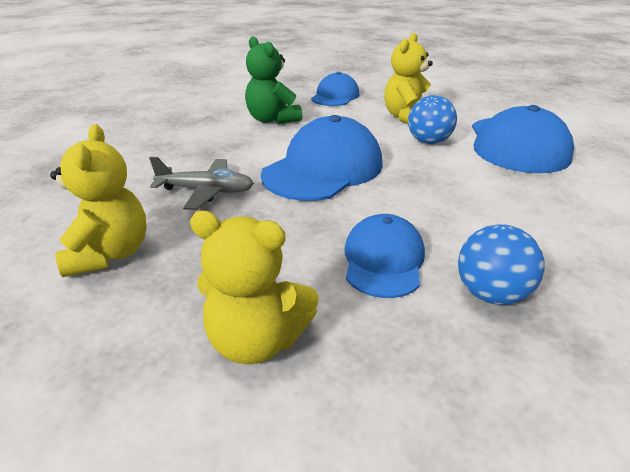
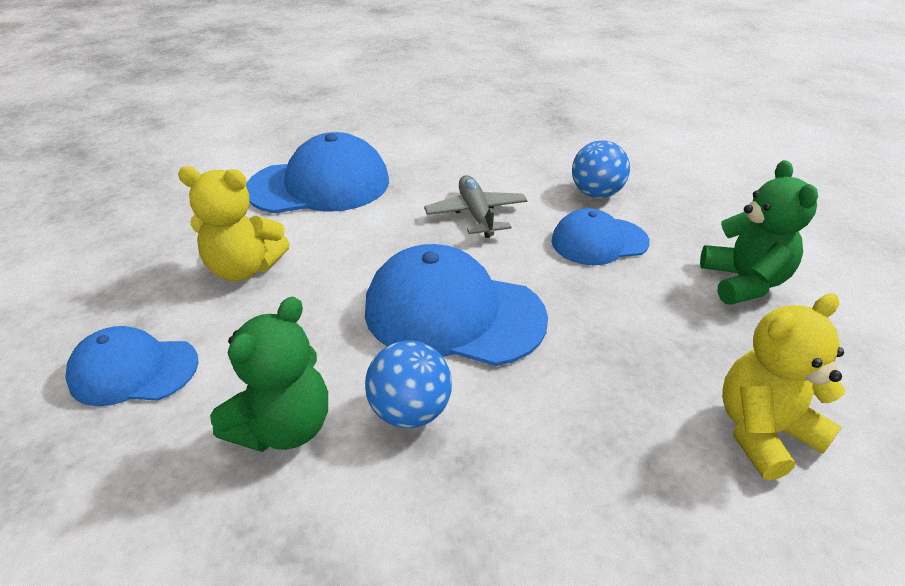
camera: 110 degrees left, 5 degrees up
(206, 191) = (579, 407): grey plane -> grey plane (476, 214)
(257, 340) = (743, 282): yellow teddy bear -> green teddy bear
(428, 142) = (332, 242): blue ball -> blue ball (410, 411)

